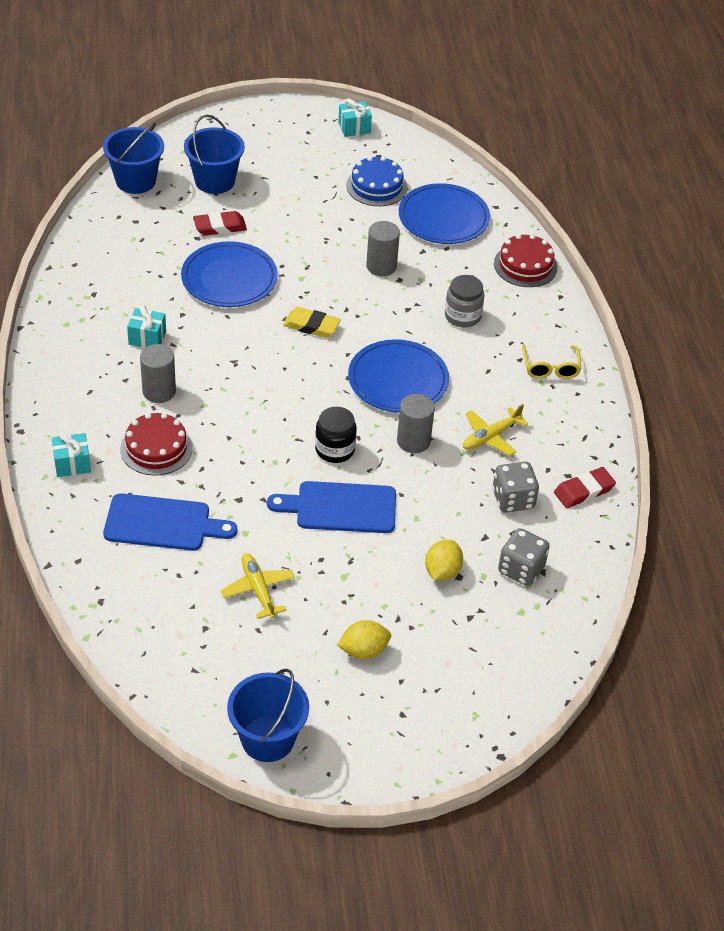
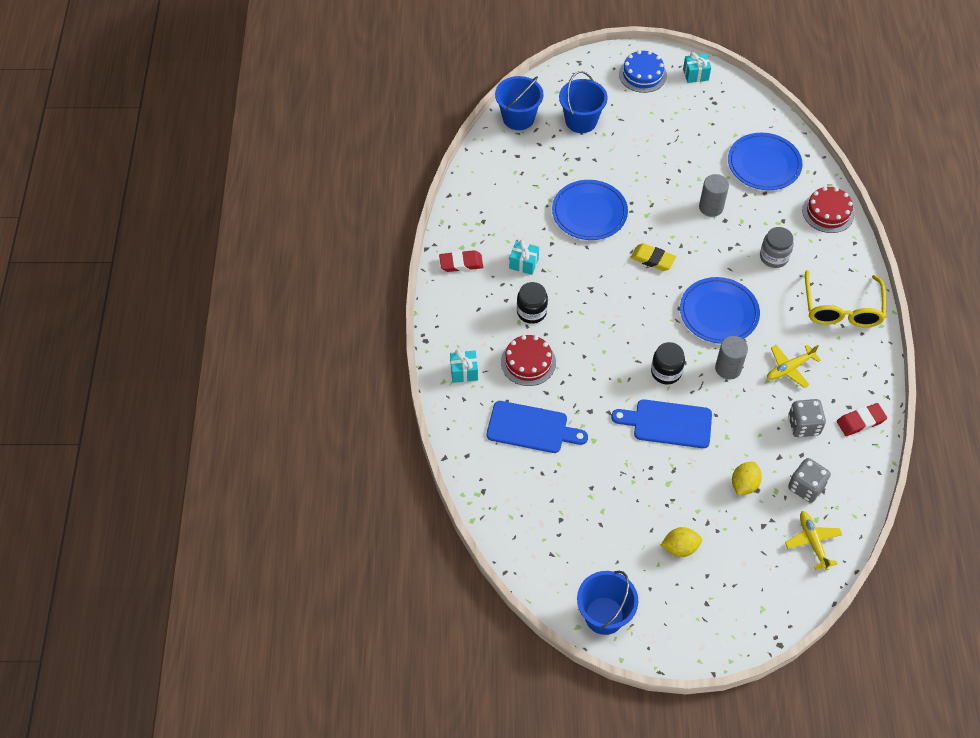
camera: 10 degrees right, 10 degrees up
(159, 391) = (531, 312): grey cylinder -> black jar
(220, 227) = (583, 164): red eraser -> red eraser (461, 263)
(258, 590) = (602, 490): yellow plane -> yellow plane (813, 542)
(376, 186) = (711, 131): blue cake -> blue cake (642, 74)
(550, 368) = (842, 308): yellow glasses -> yellow glasses, size x1.73

